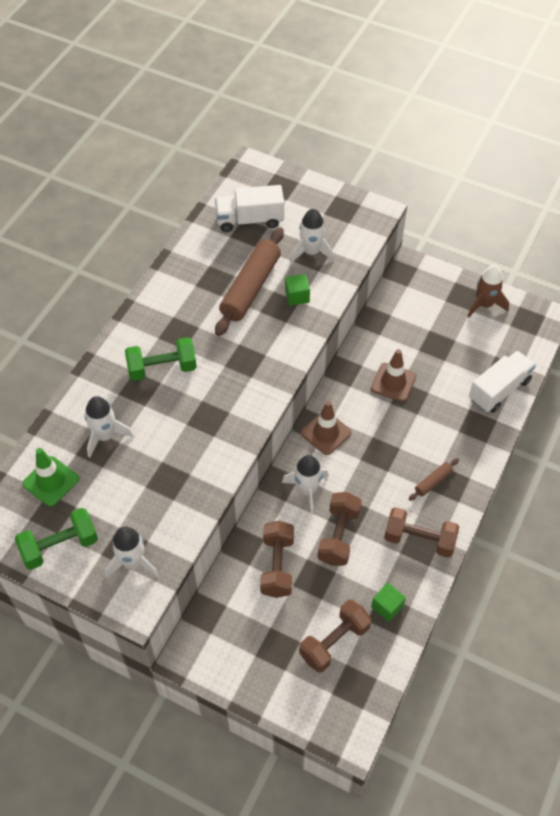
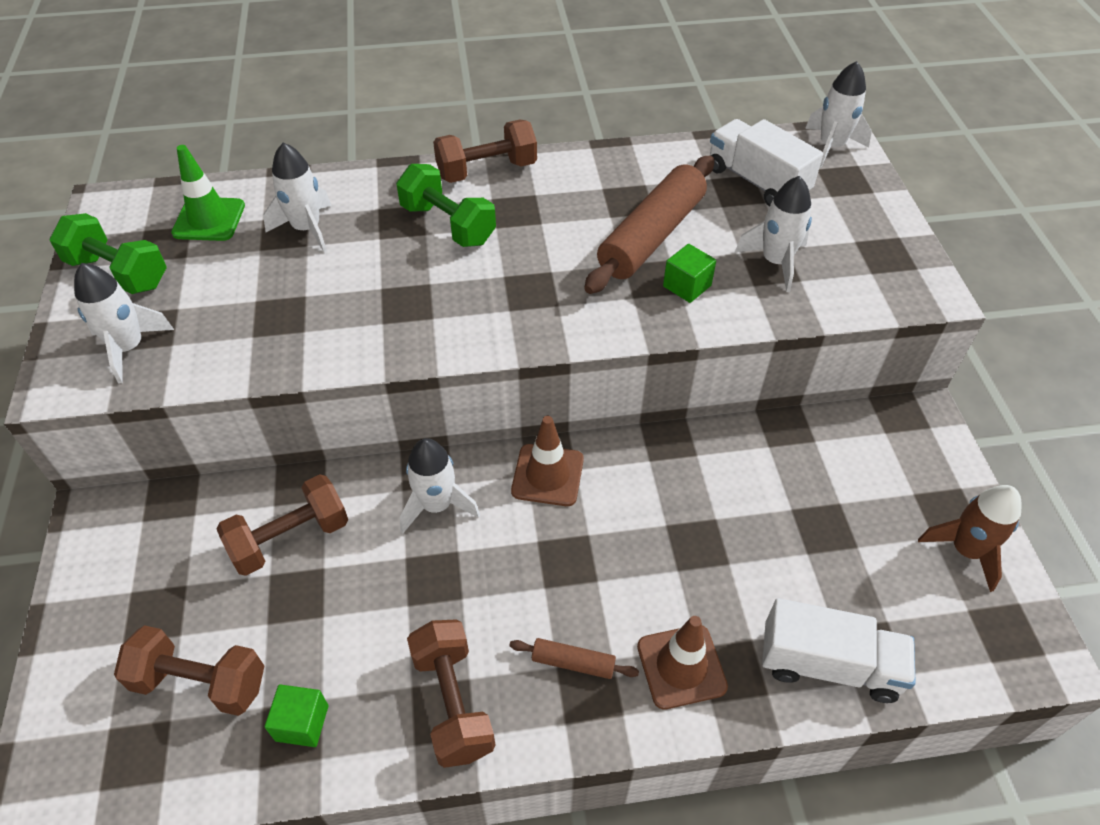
camera: 55 degrees right, 5 degrees down
(250, 288) = (651, 236): brown rolling pin -> brown rolling pin turned 45 degrees counterclockwise
(252, 173) = (831, 147): none -> white rocket
(339, 536) = (387, 586): brown dumbbell -> brown dumbbell (487, 170)
(393, 382) = (704, 508): brown traffic cone -> brown traffic cone (681, 666)

